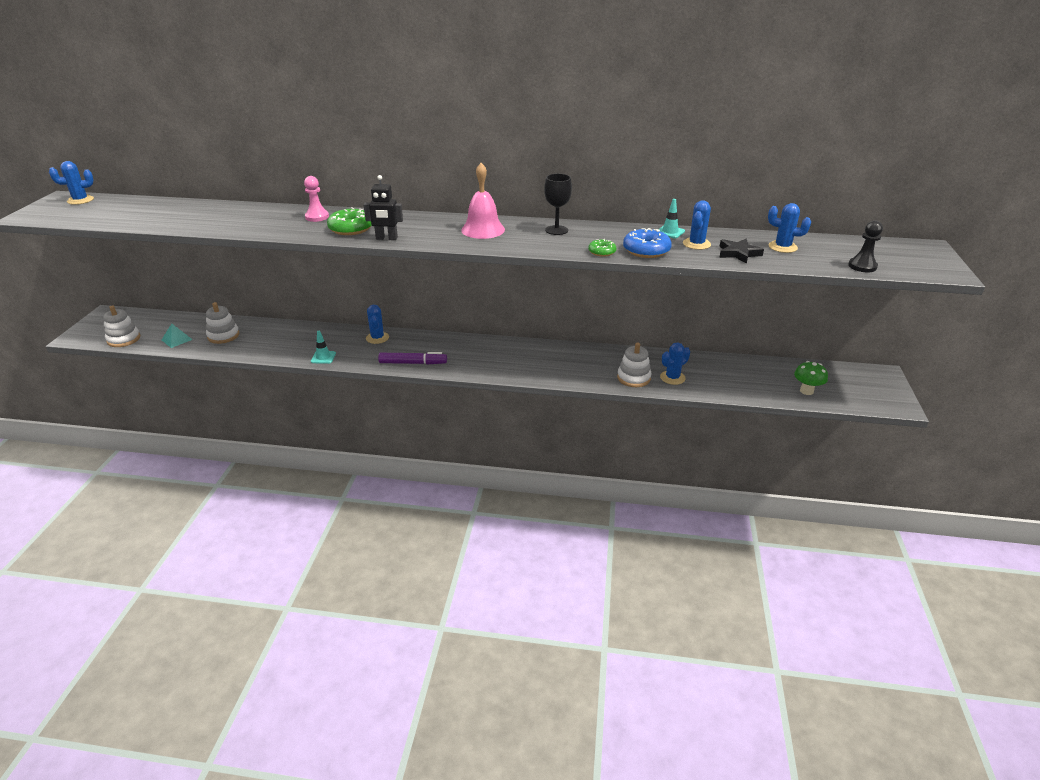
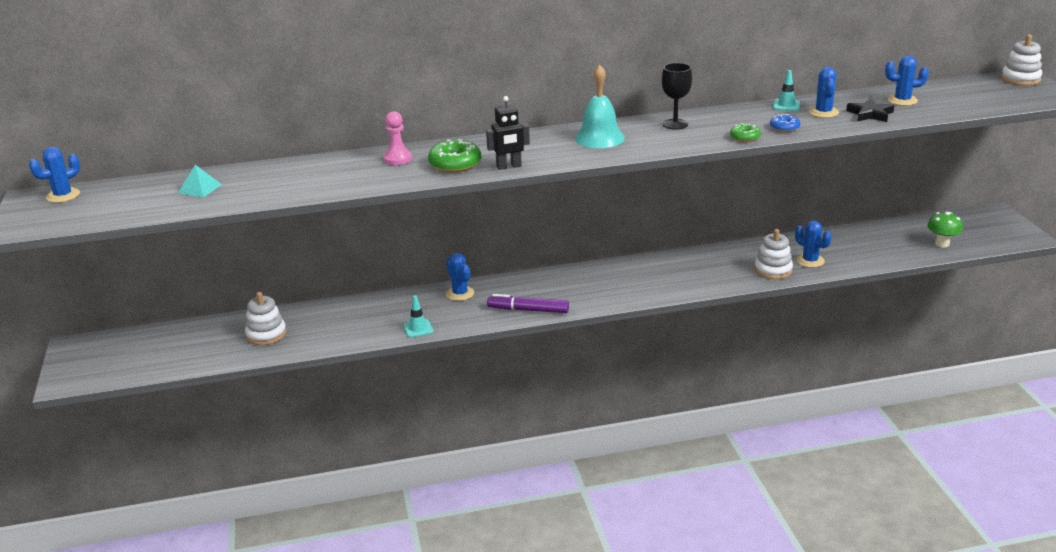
camera: 20 degrees left, 5 degrees down
(124, 339) = (136, 368): white stacking toy -> white stacking toy (1020, 79)
(176, 339) = (209, 352): turquoise pyramid -> turquoise pyramid (200, 188)
(413, 363) = (528, 310): purple marker -> purple marker turned 150 degrees counterclockwise
(483, 230) = (599, 138): pink bell -> turquoise bell
(646, 250) = (784, 128): blue donut -> blue donut, size x0.58
(672, 378) = (810, 261): blue cactus -> blue cactus turned 75 degrees counterclockwise
(862, 266) = (986, 105): black pawn -> none

